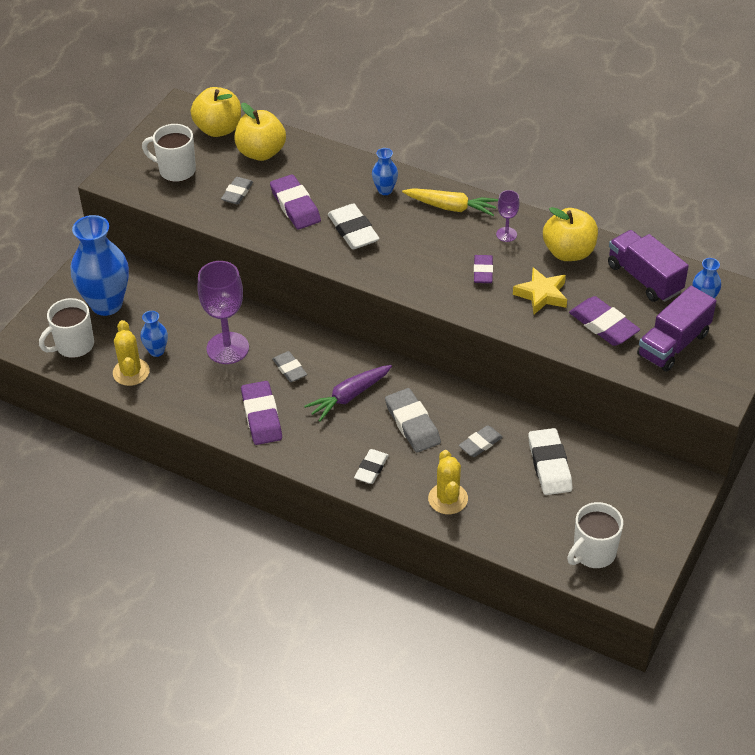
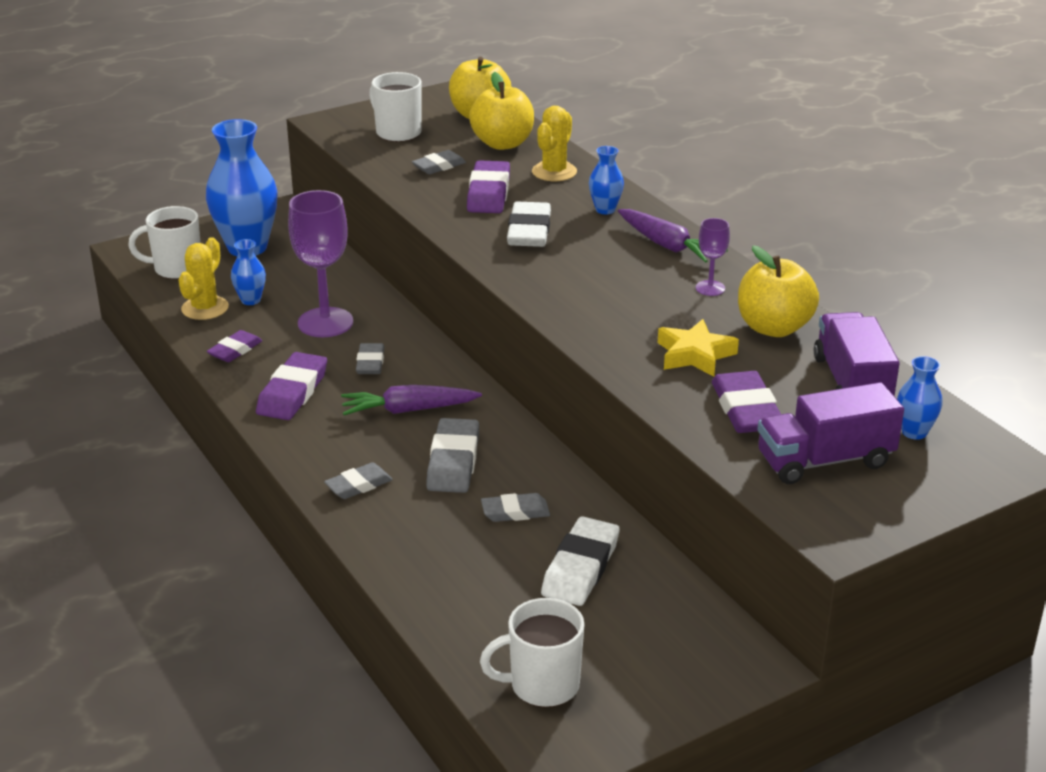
camera: 30 degrees right, 15 degrees down
(371, 469) = (358, 485): white eraser -> grey eraser
(448, 499) = (416, 550): yellow cactus -> yellow cactus (554, 172)
(451, 207) = (667, 245): yellow carrot -> purple carrot
(483, 271) = (643, 311): purple eraser -> purple eraser (235, 350)

